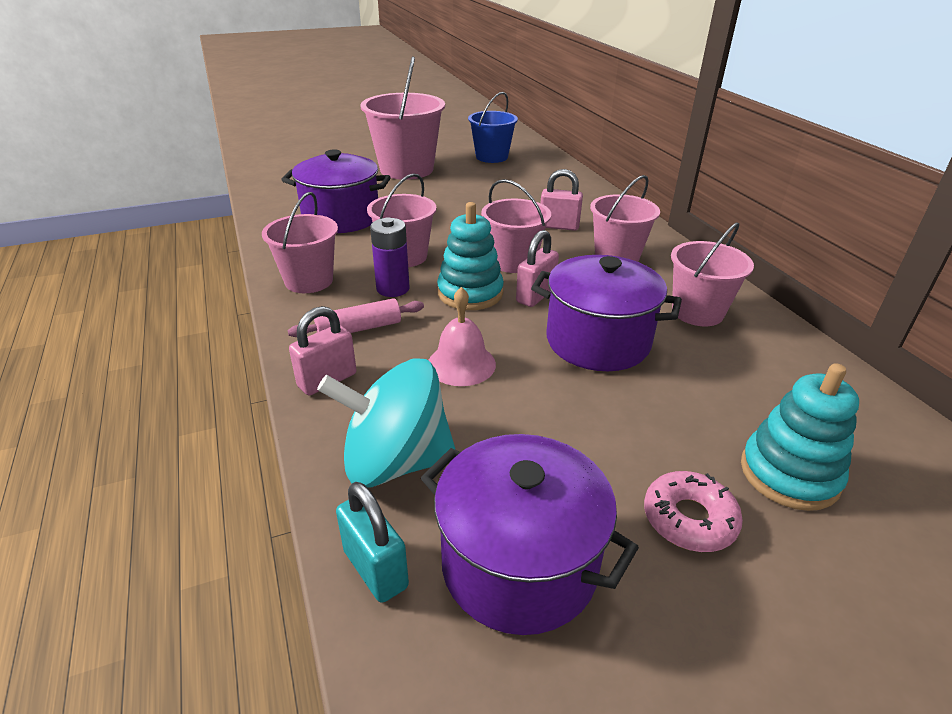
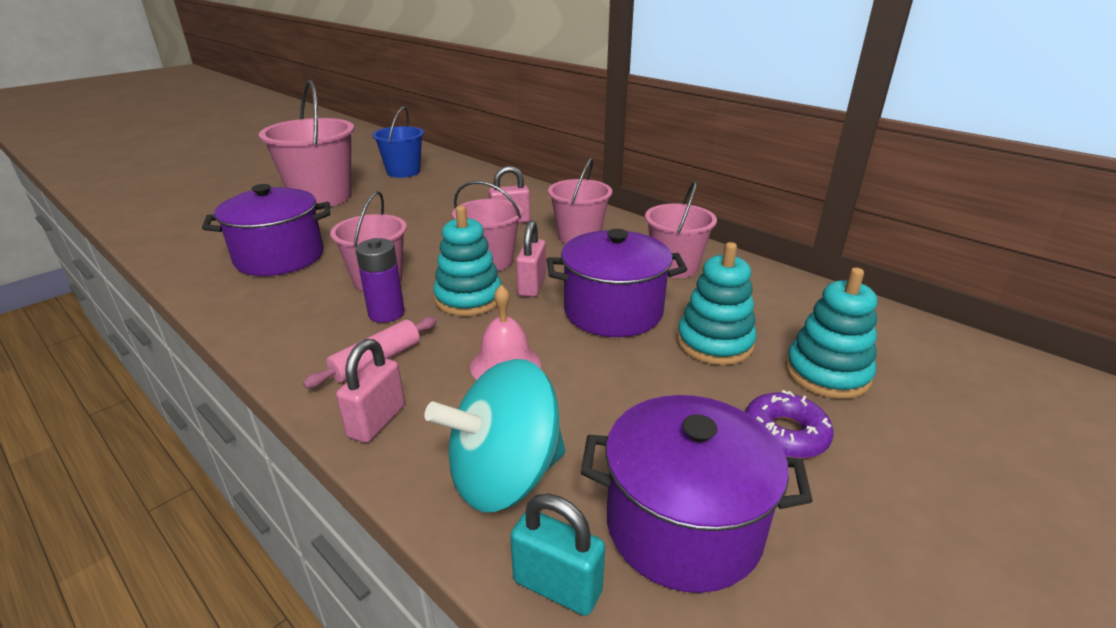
camera: 25 degrees left, 5 degrees down
(309, 281) = (285, 328): pink bucket -> none
(682, 403) = (714, 343): none -> turquoise stacking toy
(689, 519) = (785, 434): pink donut -> purple donut

